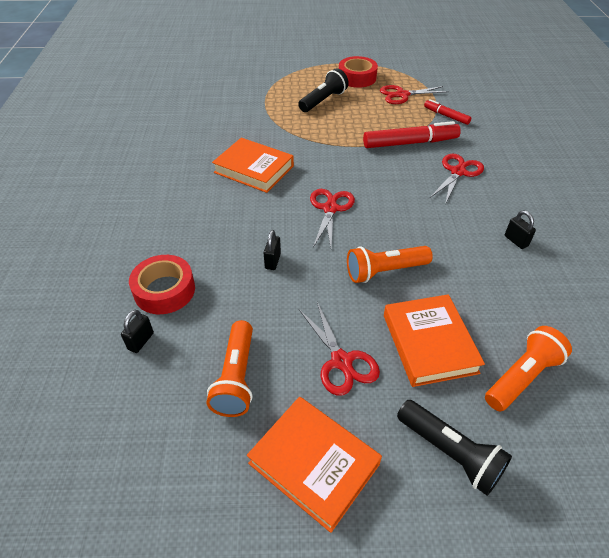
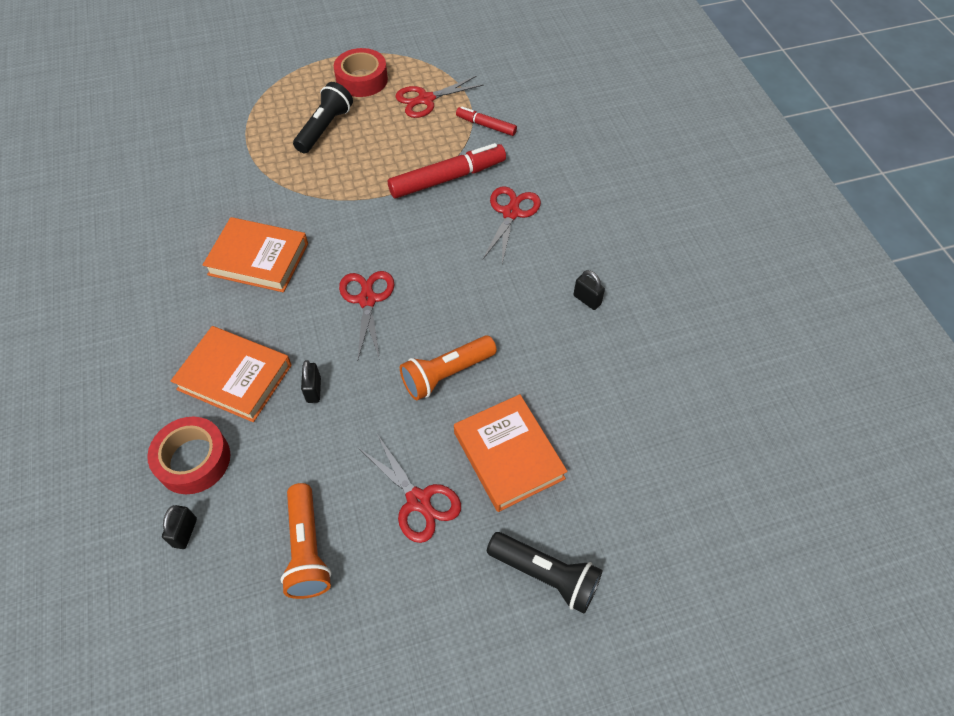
camera: 15 degrees left, 10 degrees up
(314, 464) = (412, 624): orange book -> orange book (235, 377)
(522, 376) = (608, 471): orange flashlight -> none

